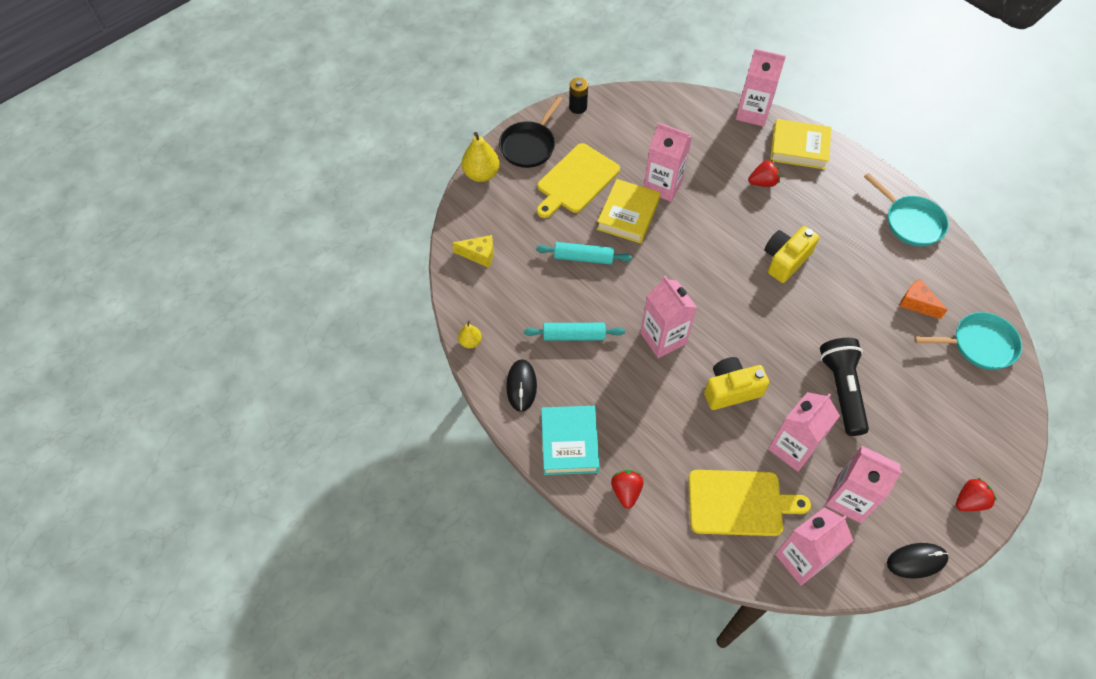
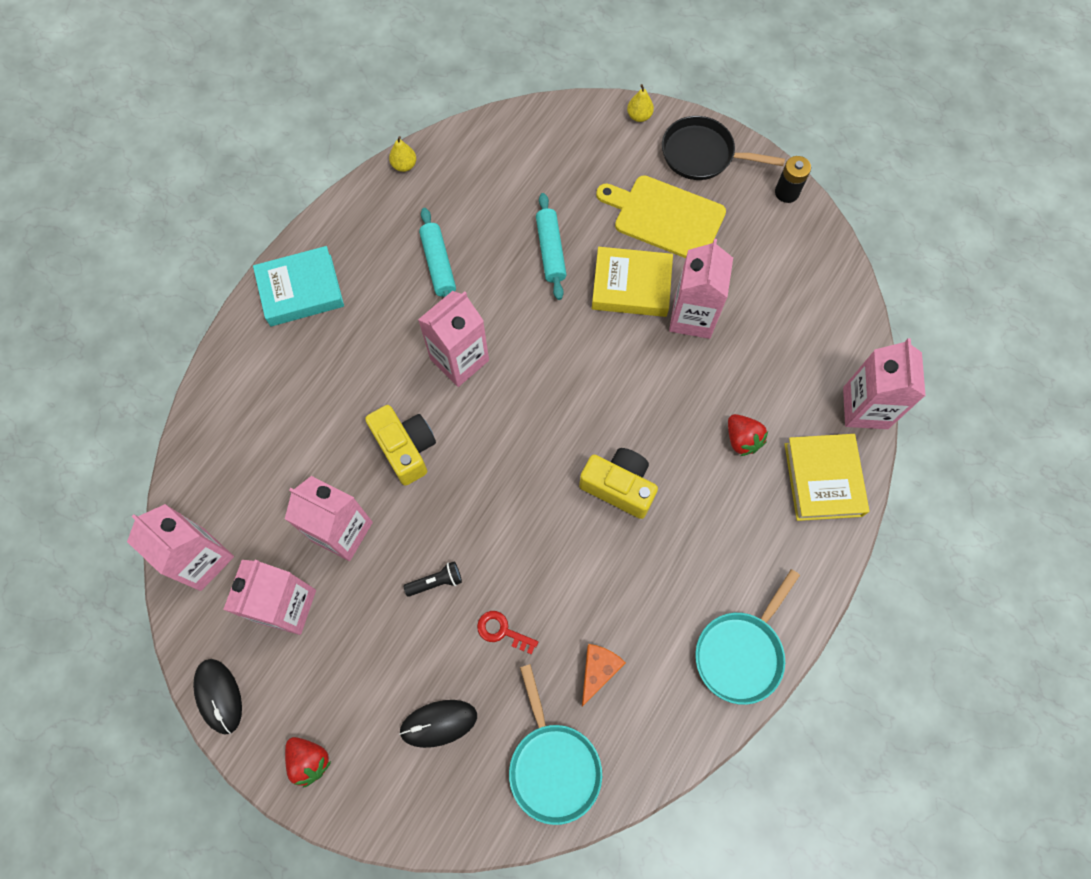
camera: 75 degrees right, 10 degrees up
(479, 255) = (522, 144): yellow cheese -> none
(481, 174) = (639, 116): yellow pear -> yellow pear, size x0.56
(521, 386) = (360, 228): black mouse -> black mouse (438, 723)
(626, 491) = (253, 359): red strawberry -> none
(739, 503) = (259, 481): yellow cutting board -> none
(841, 390) = (436, 582): black flashlight -> black flashlight, size x0.46
(883, 355) = (502, 631): none -> red key

